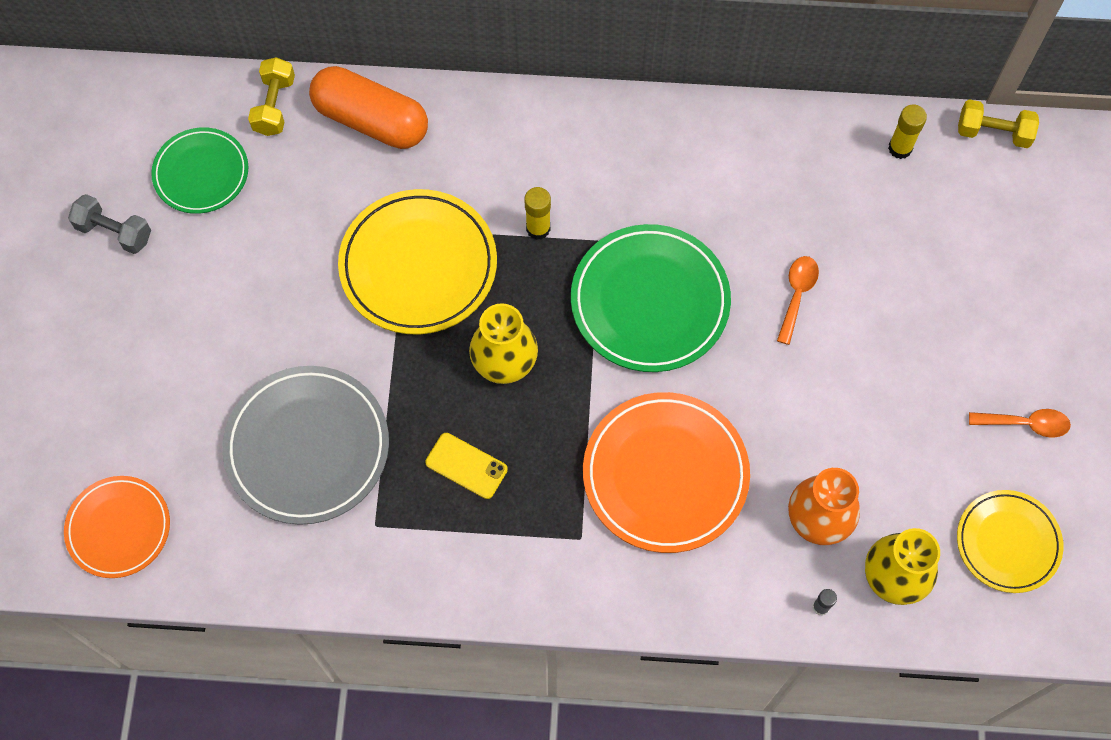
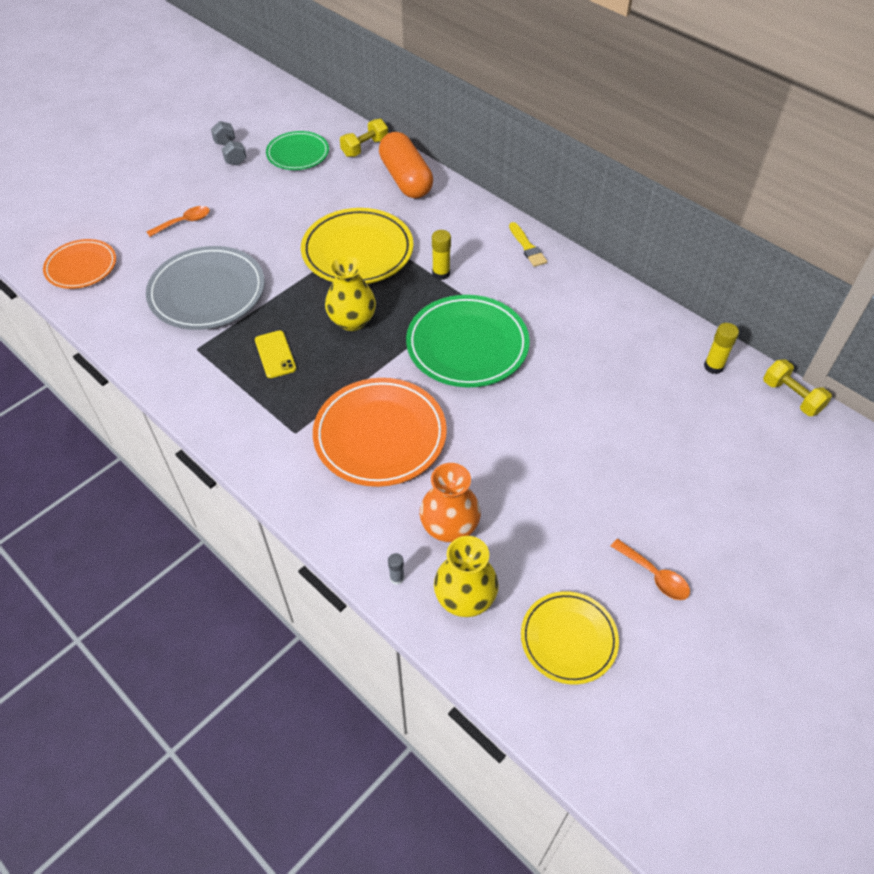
camera: 40 degrees right, 15 degrees down
(596, 124) = (527, 247): none -> yellow brush
(797, 295) = (563, 399): orange spoon -> orange spoon (184, 222)

